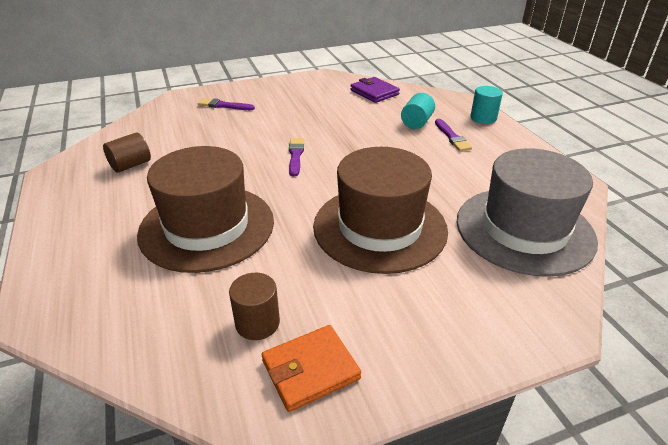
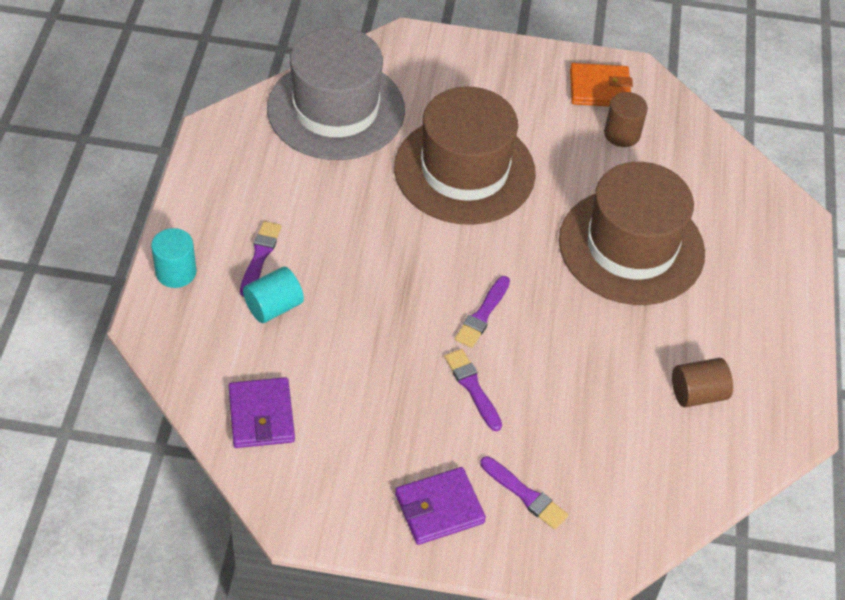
camera: 155 degrees left, 15 degrees up
(264, 92) = (439, 508): none -> purple wallet
(278, 128) = (472, 387): none -> purple brush

